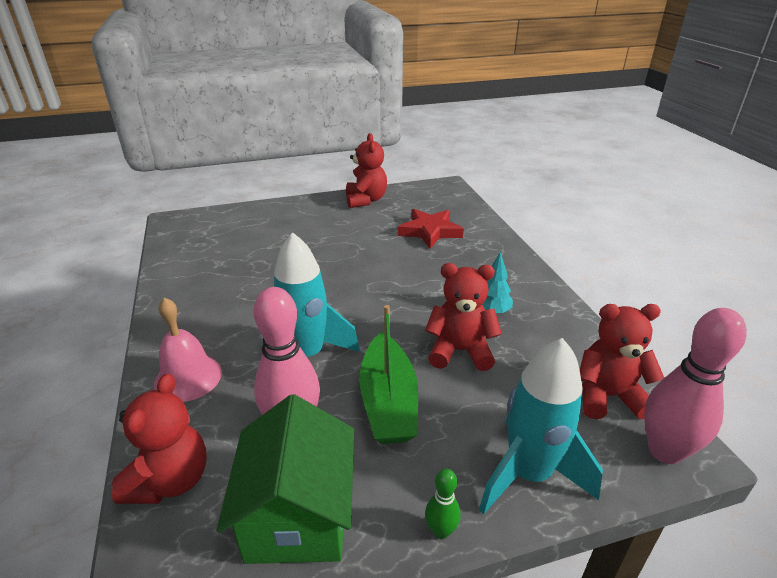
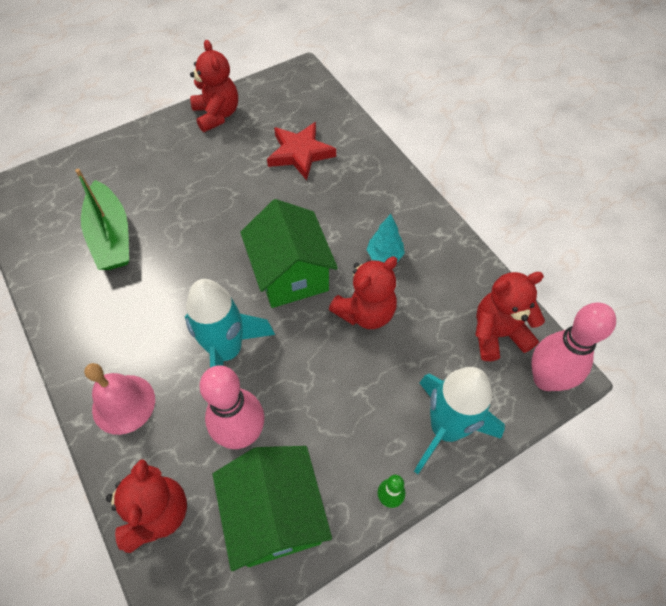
camera: 15 degrees left, 25 degrees up
(388, 401) = (316, 385): green boat -> green boat (111, 236)
(392, 309) = (291, 274): none -> green house
(460, 351) = (365, 312): red teddy bear -> red teddy bear turned 150 degrees clockwise

